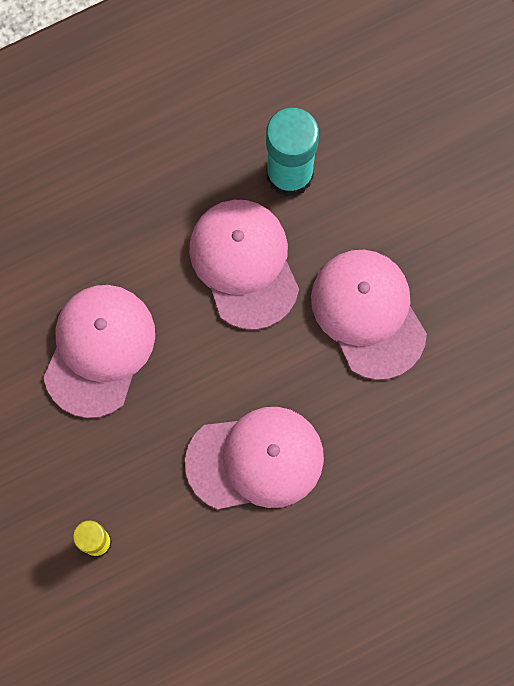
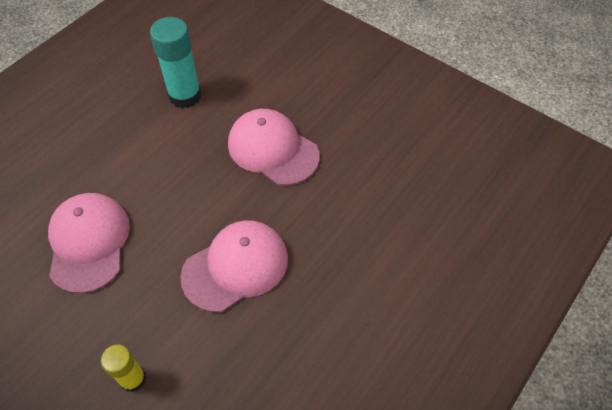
camera: 25 degrees left, 20 degrees down
(244, 264) = (175, 153): pink cap -> none

